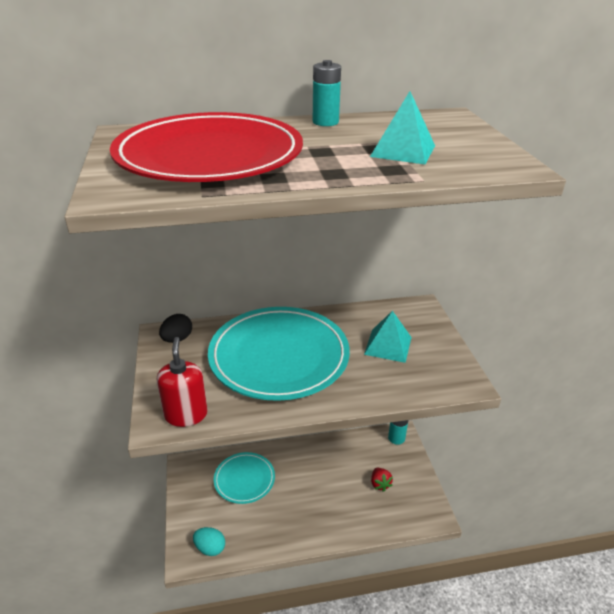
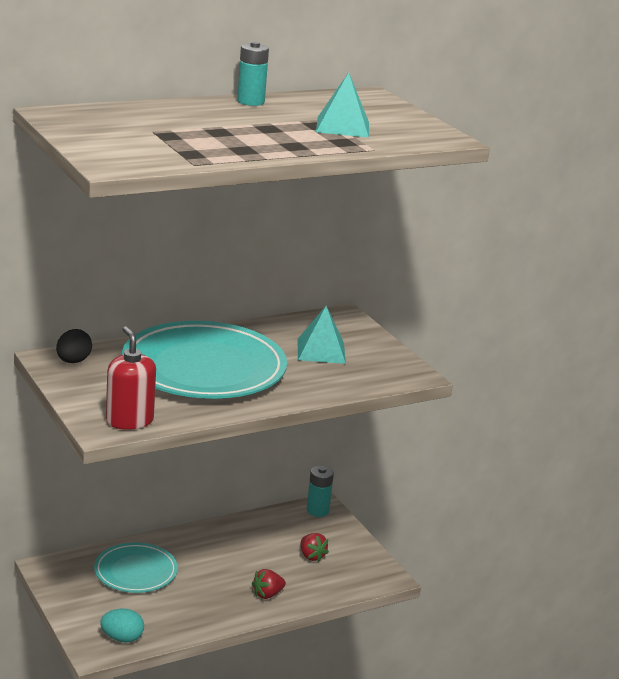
camera: 20 degrees left, 10 degrees down
(209, 156) = (166, 133): red plate -> none
(334, 520) = (267, 594): none -> red strawberry

